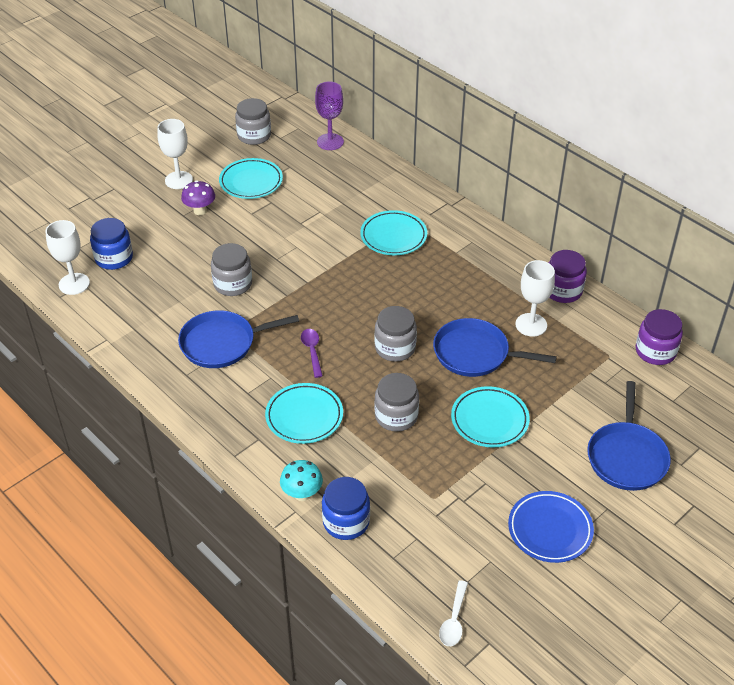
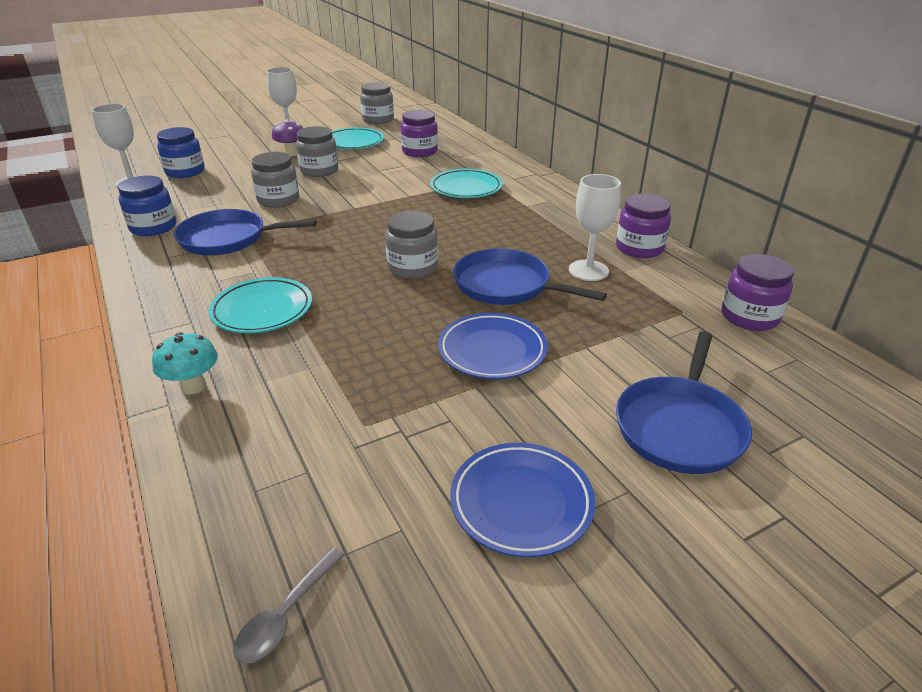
camera: 15 degrees right, 10 degrees down
(312, 351) = (317, 257): purple spoon -> none
(325, 186) = (420, 152): none -> purple jar
(330, 142) = (444, 129): purple goblet -> none
(346, 522) = (224, 429): blue jar -> blue jar (153, 227)
(396, 416) = (373, 327): grey jar -> grey jar (319, 171)
(454, 620) = (286, 614): white spoon -> grey spoon
(489, 420) = (492, 350): turquoise plate -> blue plate

